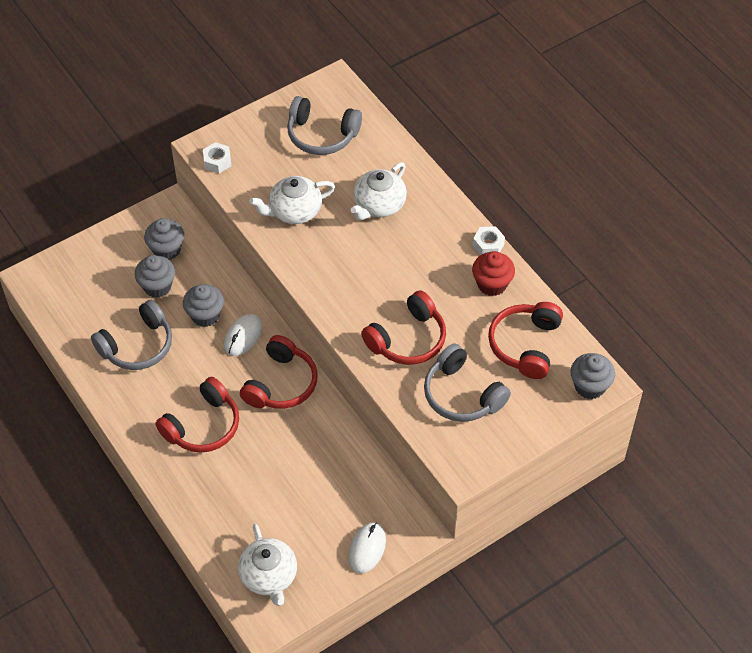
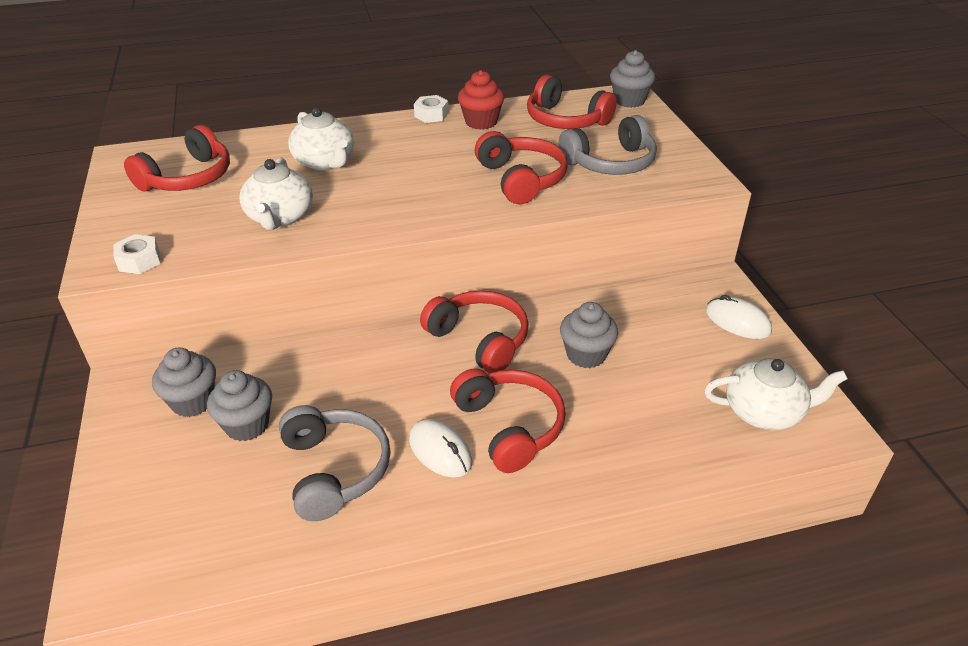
camera: 70 degrees left, 15 degrees down
(205, 315) = (331, 386): grey cupcake -> grey cupcake (586, 355)
(243, 336) = (389, 358): white mouse -> white mouse (440, 451)
(321, 135) = (188, 178): grey headphones -> red headphones

